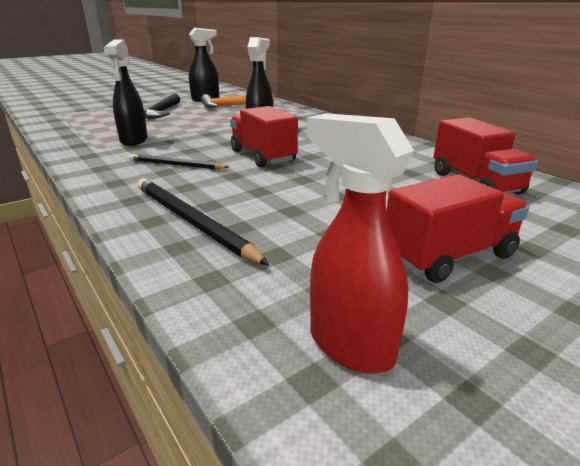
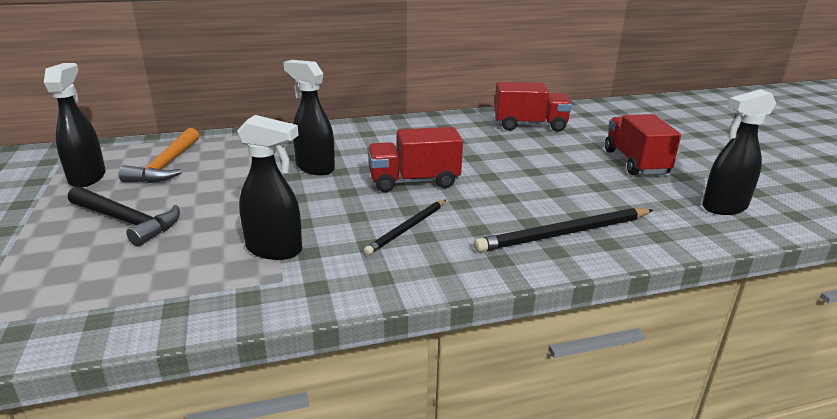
camera: 70 degrees left, 0 degrees up
(350, 344) = (724, 207): red spray bottle -> black spray bottle

